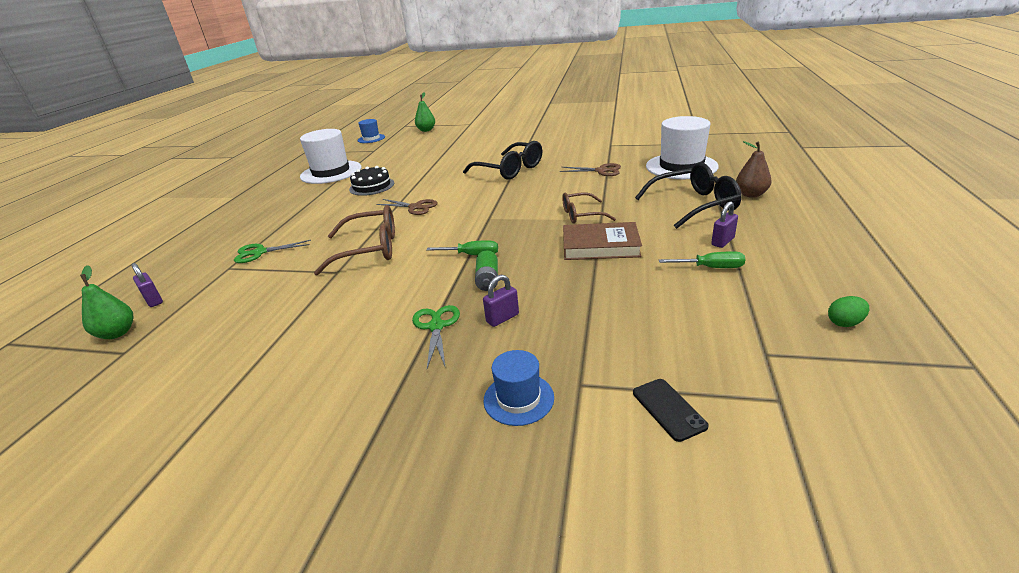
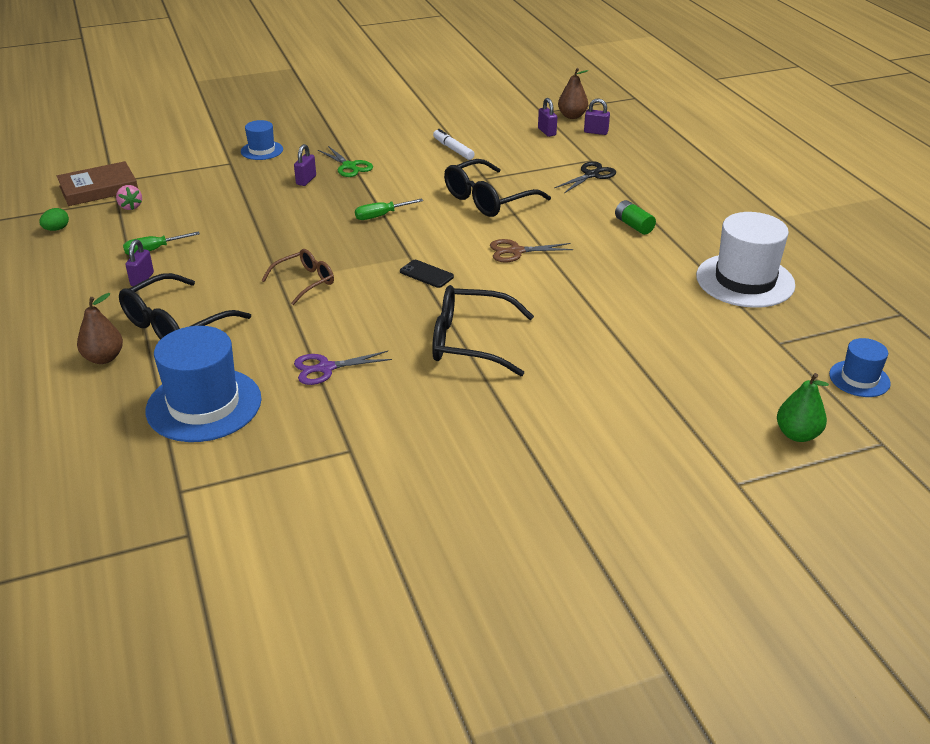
camera: 145 degrees right, 5 degrees up
(117, 333) = (572, 116): green pear -> brown pear
(185, 316) = (547, 132): none -> purple padlock
(260, 252) = (591, 175): green scissors -> black scissors
(304, 319) = (453, 149): none -> white marker
(370, 249) = (488, 199): brown glasses -> black glasses
(372, 186) = (630, 269): black cake -> none
(487, 279) = (344, 200): green battery -> green battery (633, 225)
(600, 246) = (263, 250): brown book -> brown book (98, 188)
(601, 171) = (326, 368): brown scissors -> purple scissors
(668, 409) = (175, 165): black phone -> black phone (426, 274)
(681, 166) = (204, 405): white hat -> blue hat
(742, 335) = (130, 207): none -> pink strawberry

